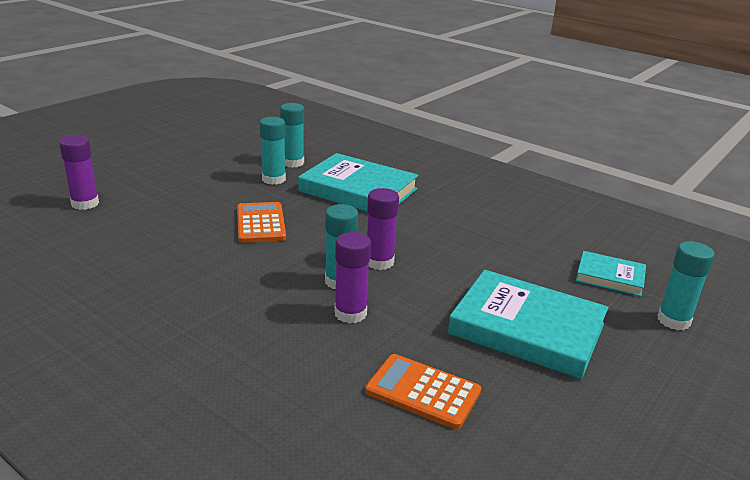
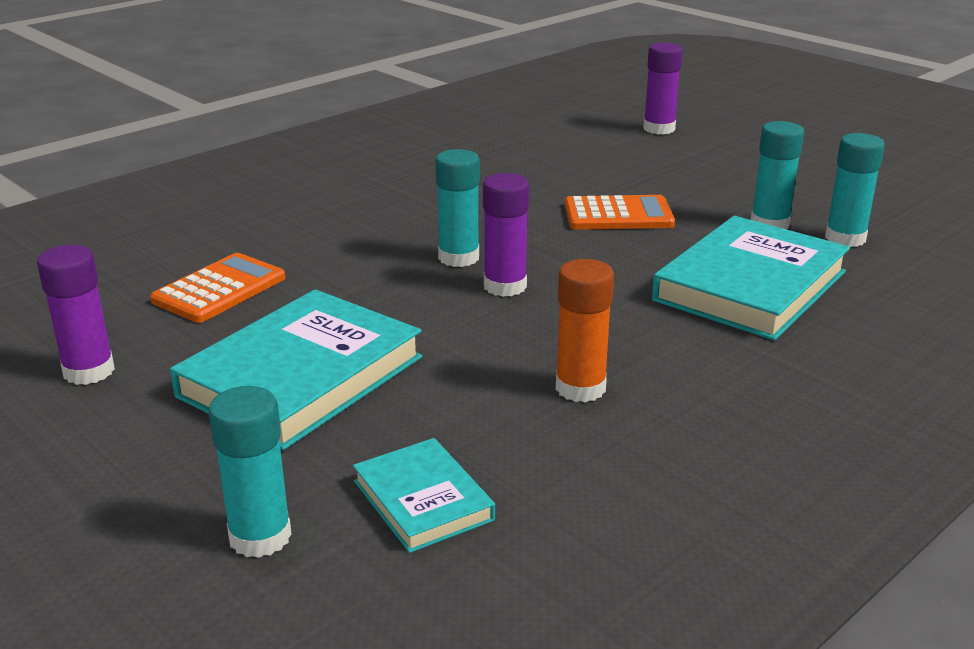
camera: 100 degrees right, 0 degrees up
(350, 313) = (384, 260): purple glue stick -> purple glue stick (89, 371)
(488, 238) = (580, 388): none -> orange glue stick
(610, 277) = (423, 500): turquoise book -> turquoise book turned 60 degrees counterclockwise

